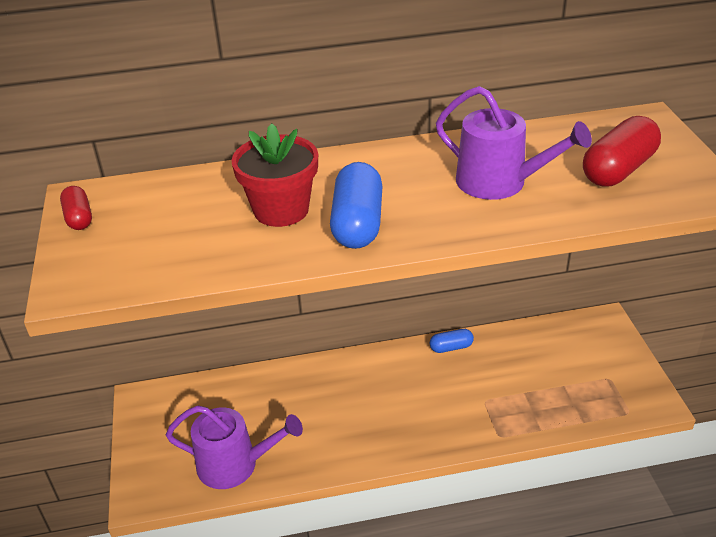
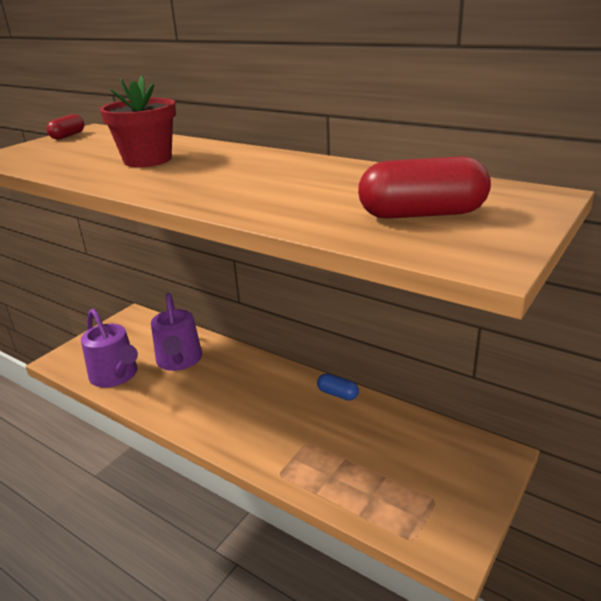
camera: 45 degrees right, 10 degrees down
(357, 223) = (165, 178): blue capsule -> none
(499, 182) = (303, 190): purple watering can -> purple watering can (179, 360)

